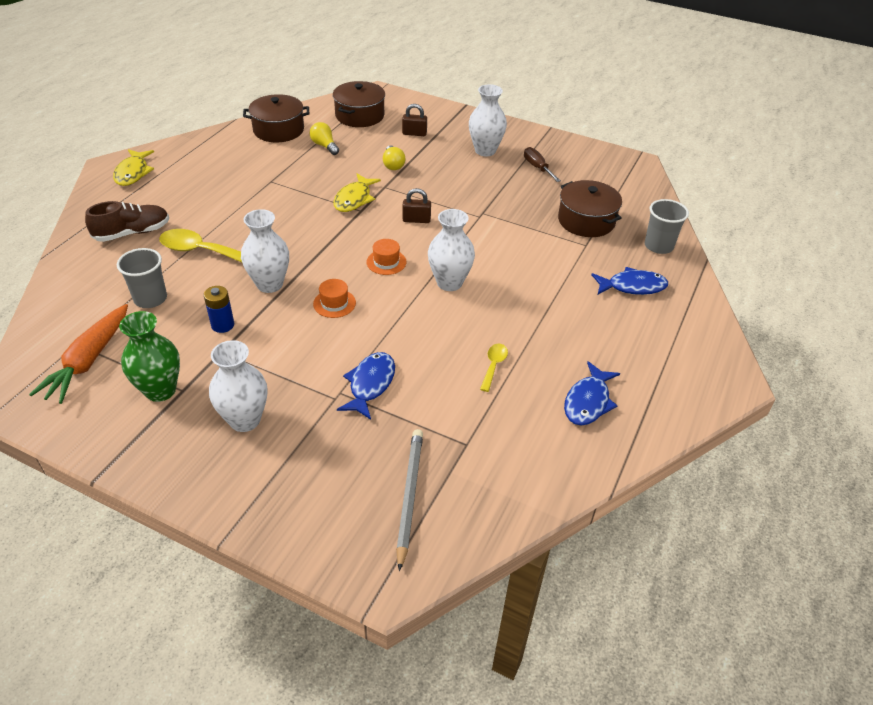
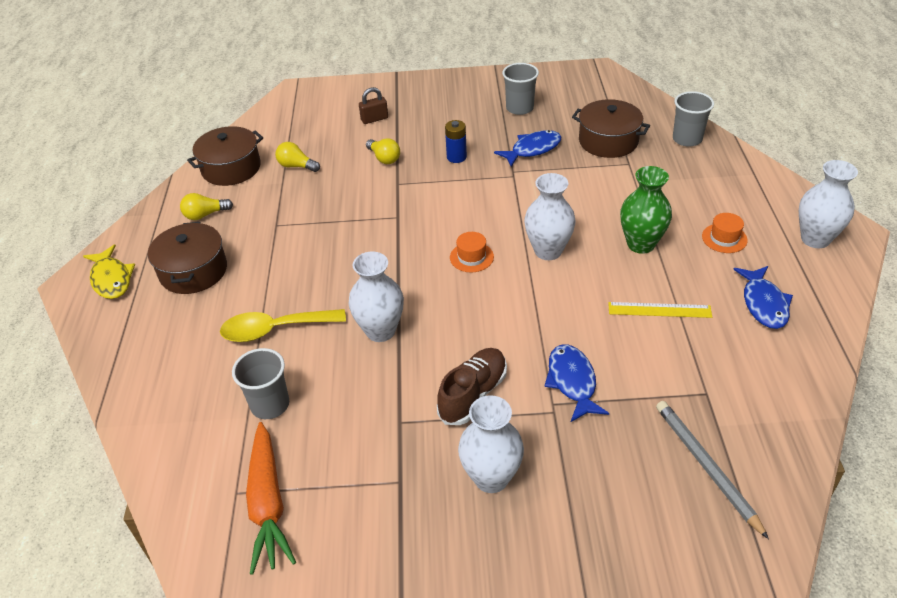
camera: 25 degrees left, 0 degrees up
(132, 233) = (178, 344): brown shoe -> brown shoe (473, 394)
(160, 390) = (377, 494): green vase -> green vase (641, 244)
(222, 325) = (374, 395): blue battery -> blue battery (456, 157)
(231, 155) = (205, 215): none -> yellow light bulb
(334, 303) = (462, 320): orange hat -> orange hat (724, 238)
(354, 199) = (380, 208): yellow fish -> none
(359, 115) = (302, 121): brown pot -> brown pot (193, 271)
(416, 220) = (459, 203): brown padlock -> none
(485, 150) = (457, 110): white vase -> white vase (815, 239)
(493, 365) = (659, 310): yellow spoon -> yellow ruler
(537, 167) = (519, 108): brown screwdriver -> grey cup
(632, 286) = (701, 184): blue fish -> blue fish (532, 149)

